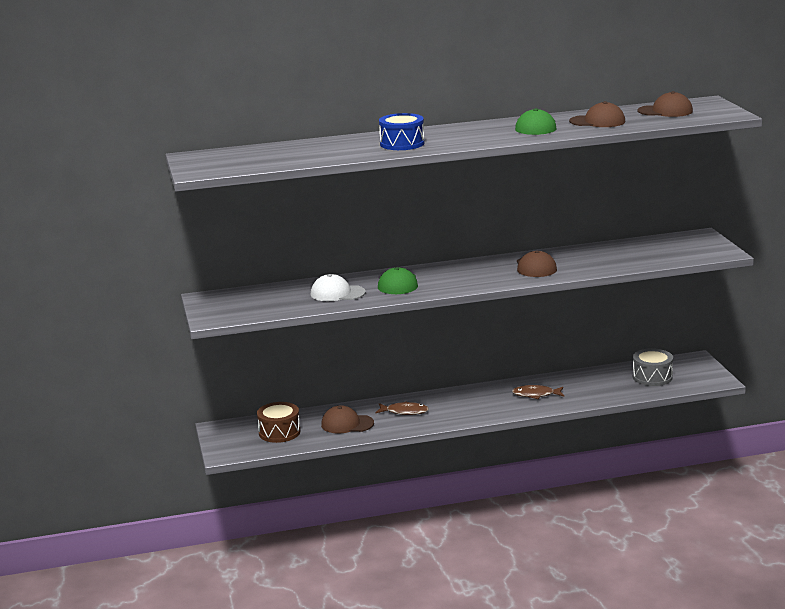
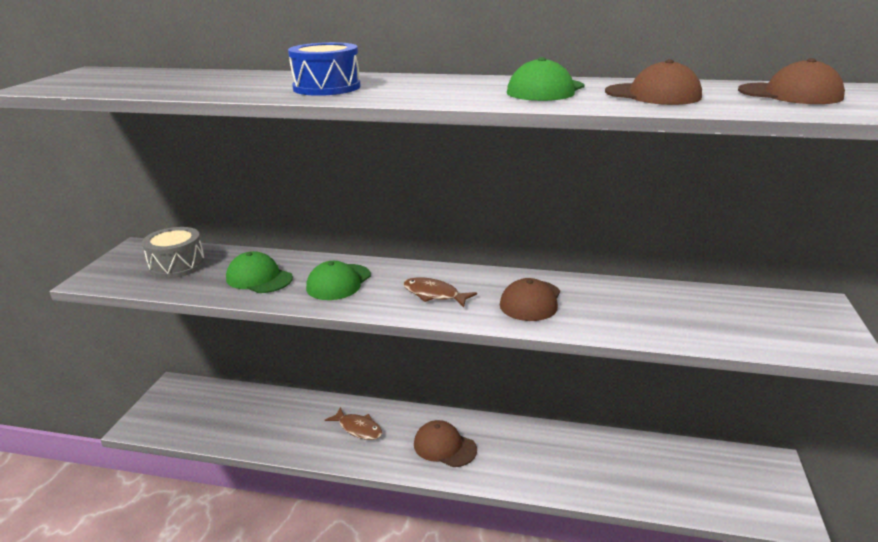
camera: 25 degrees right, 5 degrees up
(279, 432) = (215, 413): brown drum -> none
(337, 293) = (259, 278): white cap -> green cap
(347, 424) = (286, 426): brown cap -> brown cap (444, 447)
(536, 394) = (523, 455): brown fish -> brown fish (434, 294)
(652, 377) = (694, 477): grey drum -> grey drum (177, 265)

